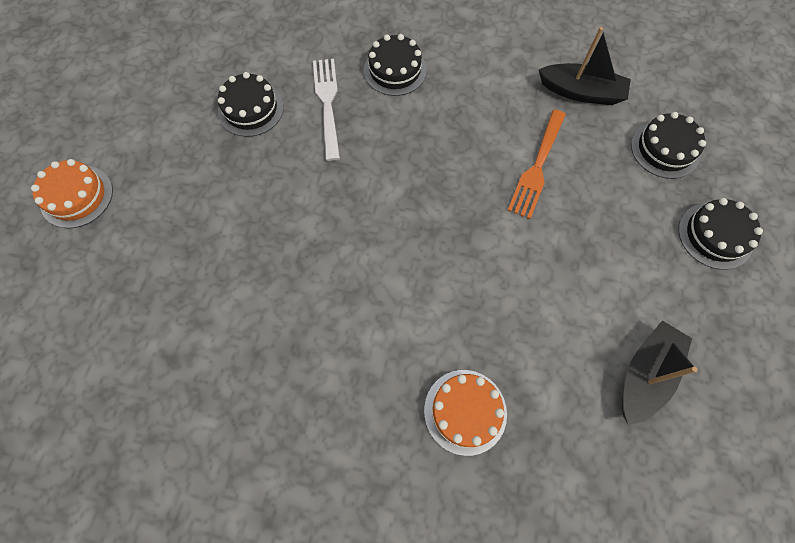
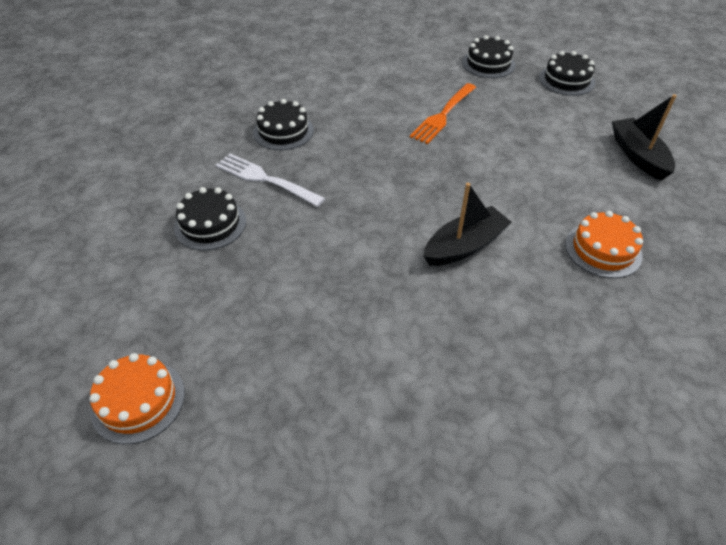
camera: 50 degrees left, 20 degrees down
(537, 166) = (443, 114): orange fork -> orange fork turned 60 degrees clockwise
(581, 92) = (409, 69): black boat -> black boat (464, 246)

